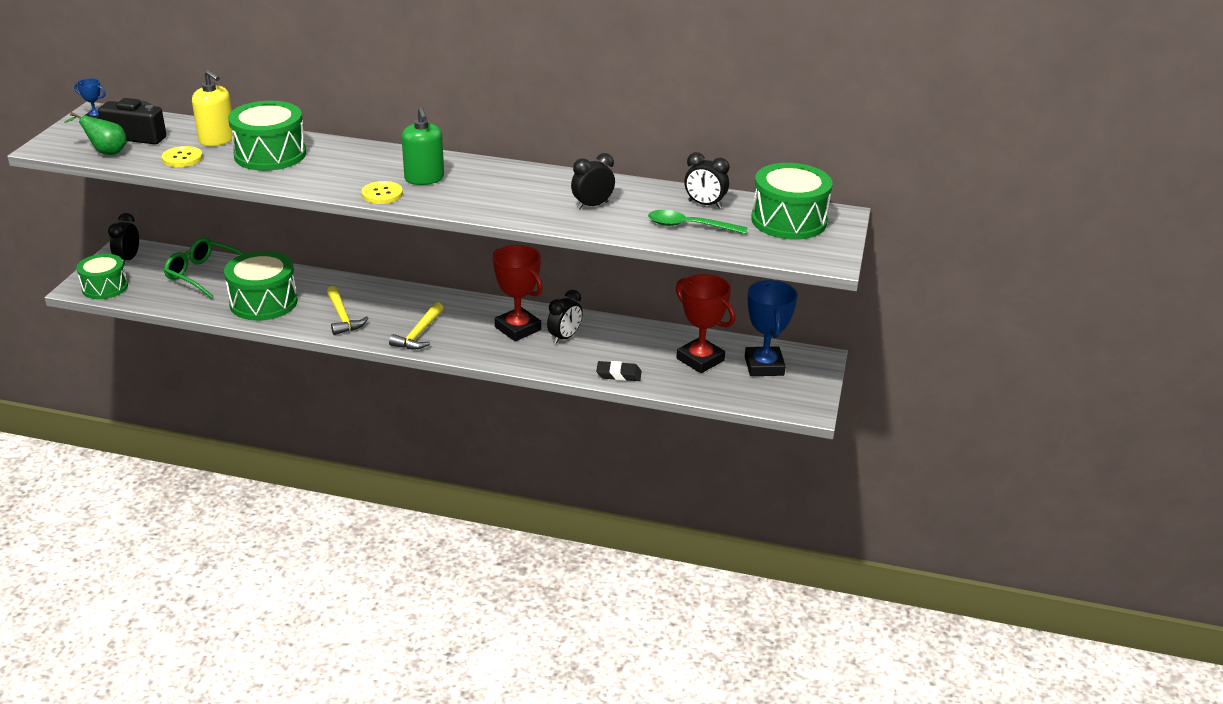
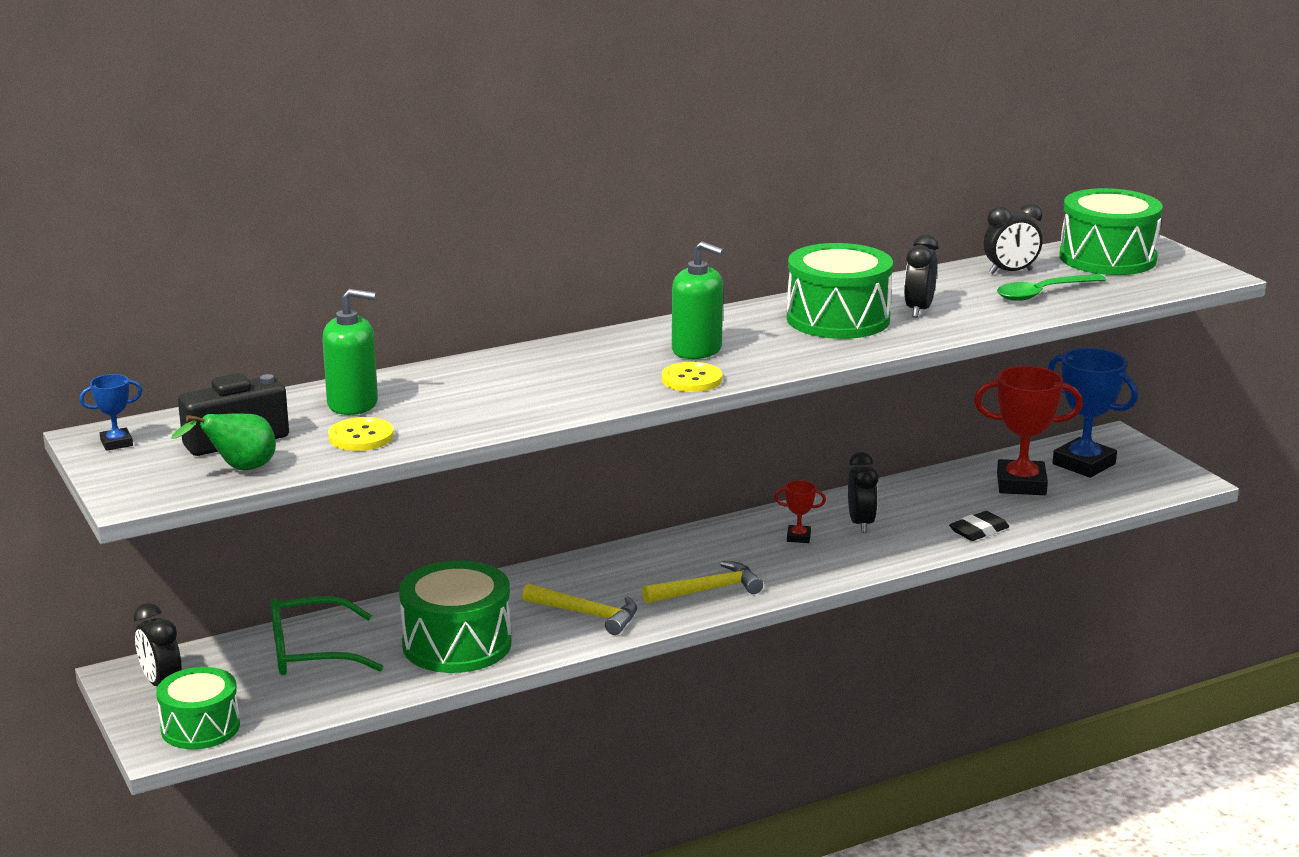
camera: 40 degrees left, 10 degrees down
(217, 140) = (353, 404): yellow soap dispenser -> green soap dispenser
(270, 154) = (461, 393): green drum -> green drum (838, 319)
(419, 334) = (708, 590): yellow hammer -> yellow hammer turned 90 degrees counterclockwise
(518, 328) = (798, 537): red trophy -> red trophy, size x0.46

